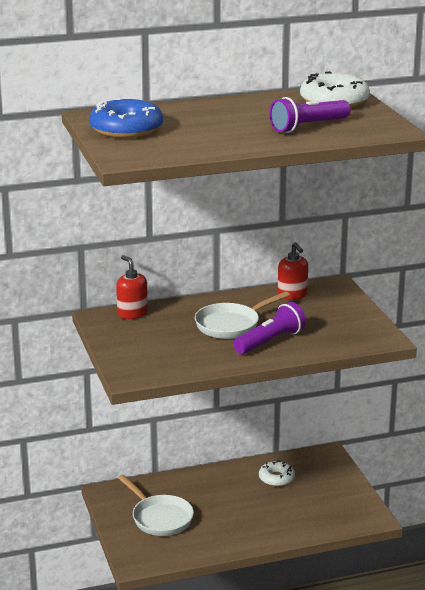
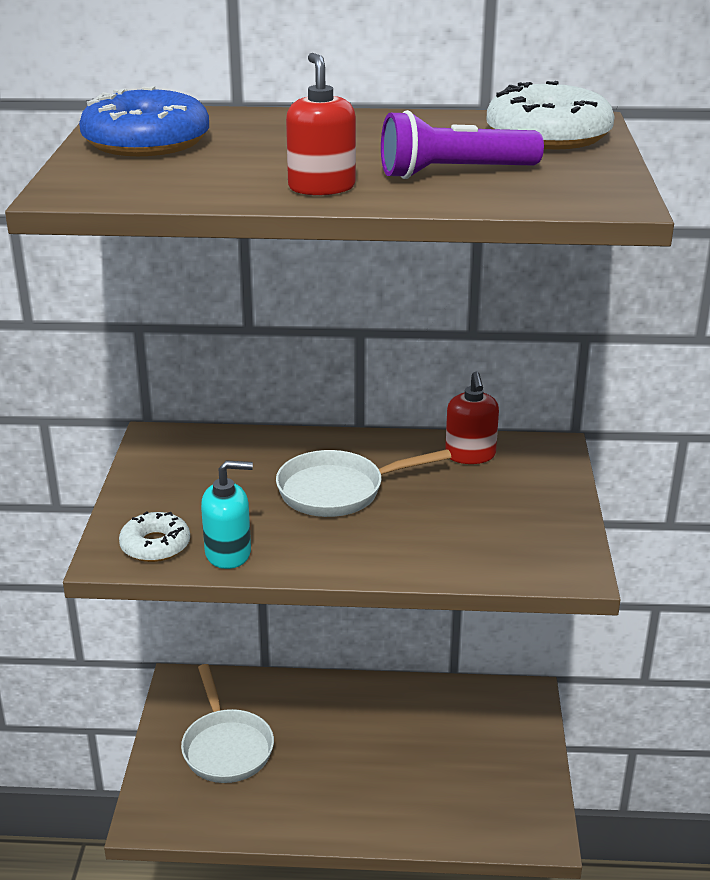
camera: 20 degrees right, 5 degrees up
(132, 313) = (207, 442): red soap dispenser -> red soap dispenser (321, 187)
(194, 364) = (228, 553): none -> turquoise soap dispenser
(270, 341) = (377, 534): purple flashlight -> none
(276, 478) = (429, 720): white donut -> white donut (155, 545)

